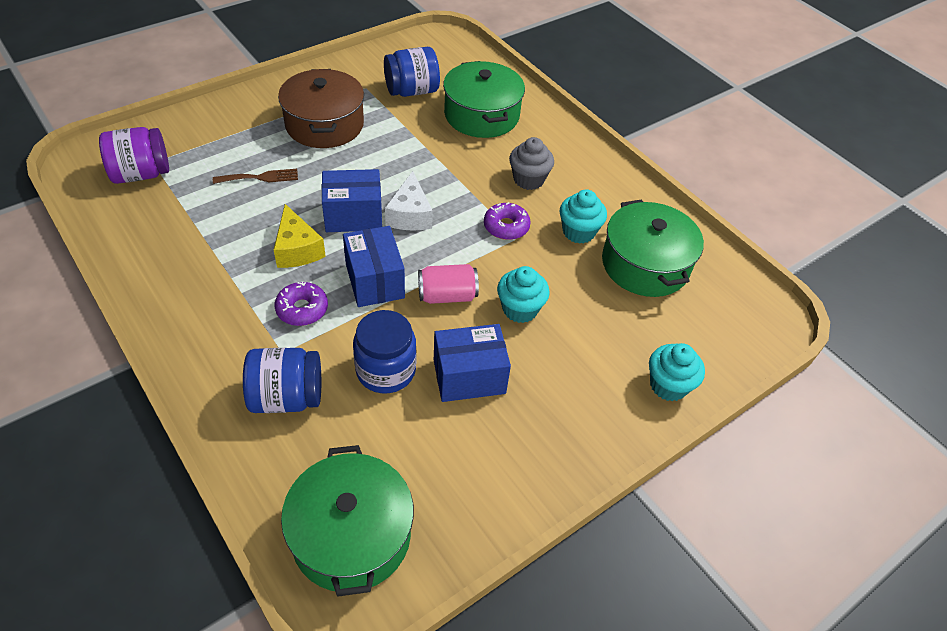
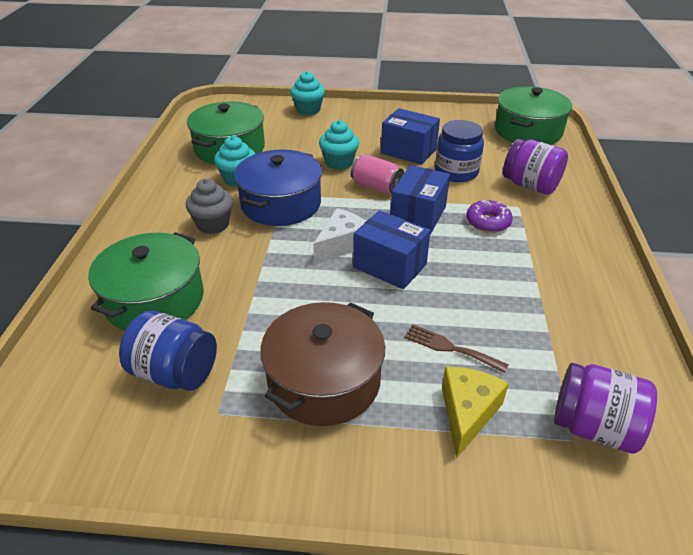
camera: 135 degrees left, 10 degrees down
(286, 397) = (530, 185): blue jar -> purple jar
(297, 249) = (462, 262): yellow cheese -> yellow cheese (467, 413)
(506, 227) = (281, 204): purple donut -> blue pot

